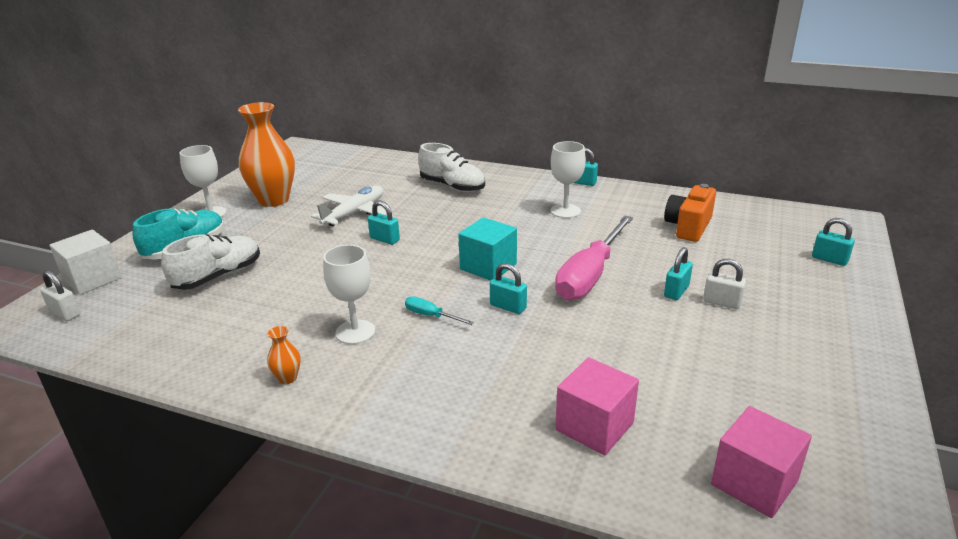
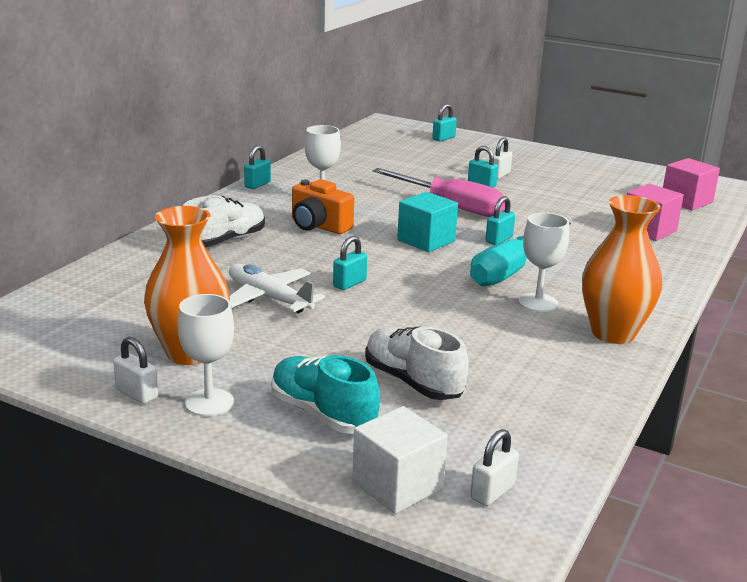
camera: 85 degrees left, 5 degrees down
(227, 194) = (137, 394): none -> white padlock
(287, 378) = (613, 333): orange vase -> orange vase, size x2.49
(431, 316) = (511, 269): turquoise screwdriver -> turquoise screwdriver, size x2.34
(688, 227) = (376, 164): orange camera -> orange camera (318, 226)

